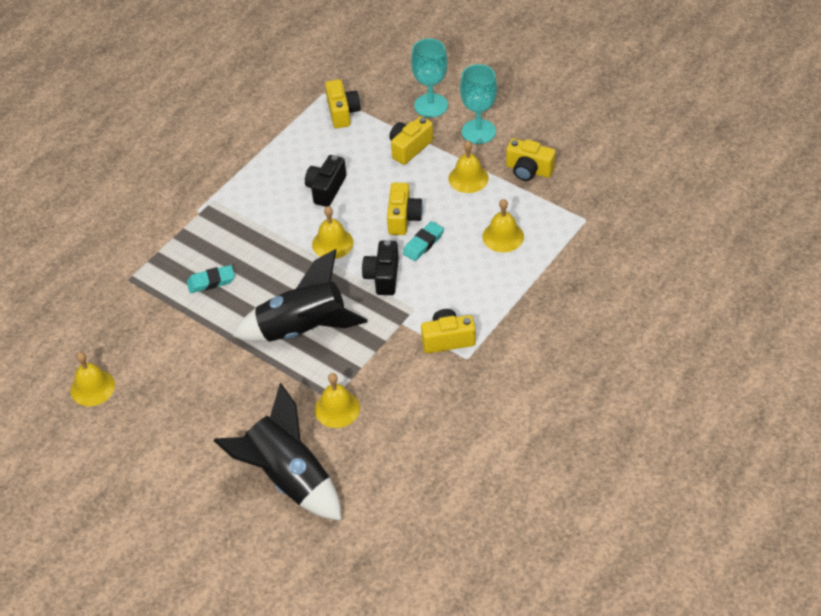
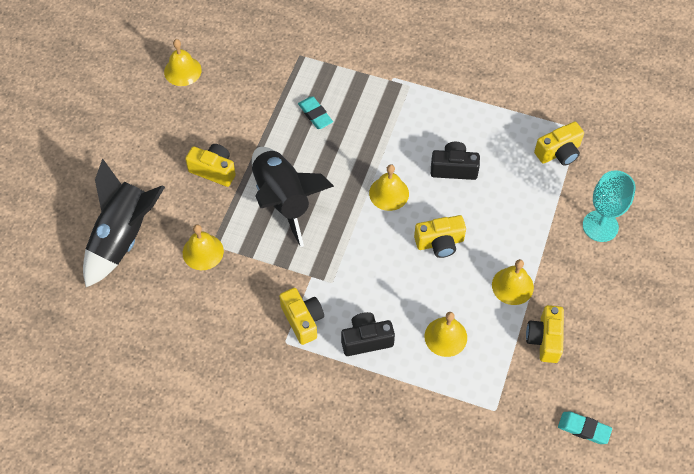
camera: 70 degrees right, 10 degrees up
(383, 277) = (361, 246): black camera -> black camera (366, 340)
(409, 148) = (534, 223): yellow camera -> yellow camera (213, 170)
(423, 244) = (413, 268): turquoise eraser -> turquoise eraser (584, 429)
(478, 131) = (581, 279): turquoise goblet -> none

